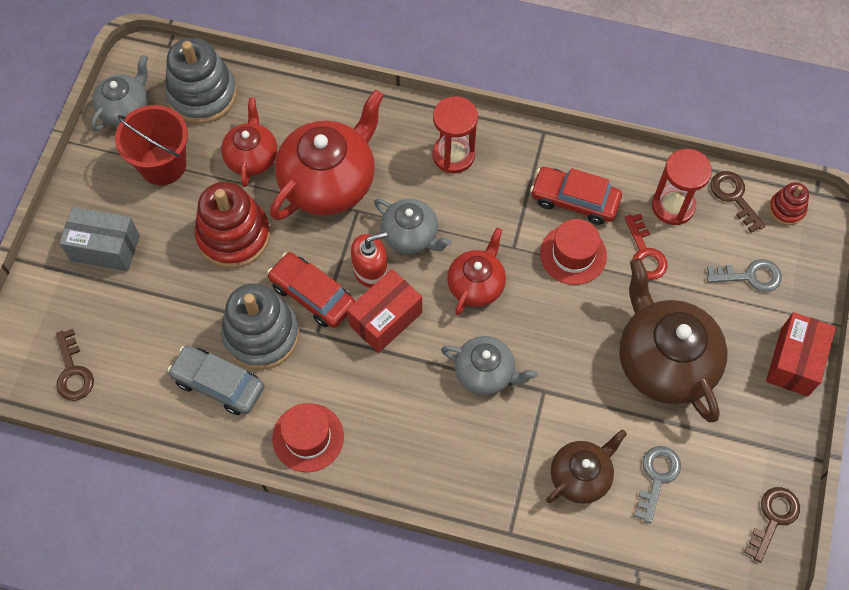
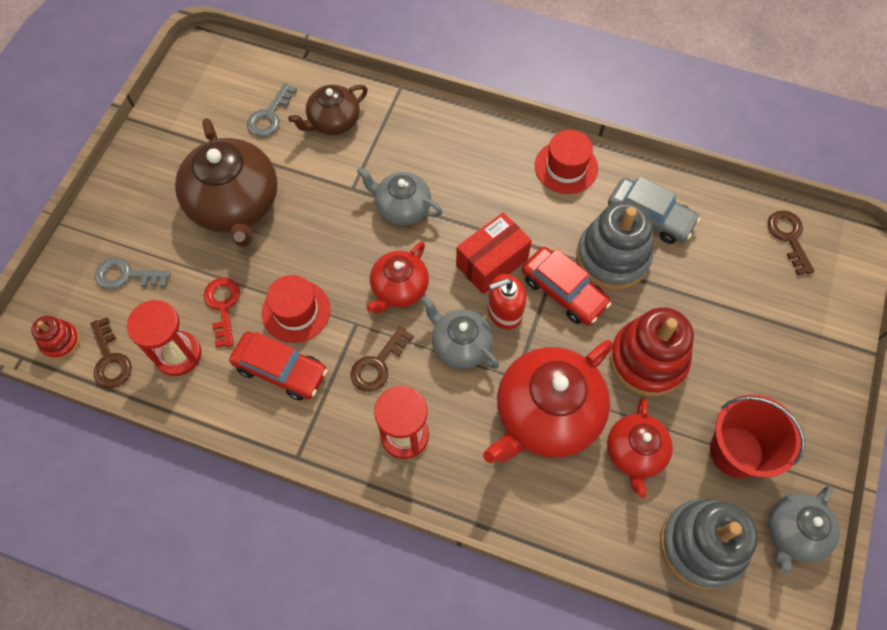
camera: 175 degrees left, 0 degrees up
(105, 248) = (783, 357): grey box -> none
(773, 518) = (184, 81): brown key -> brown key (378, 365)
(794, 362) = (116, 195): red box -> none

